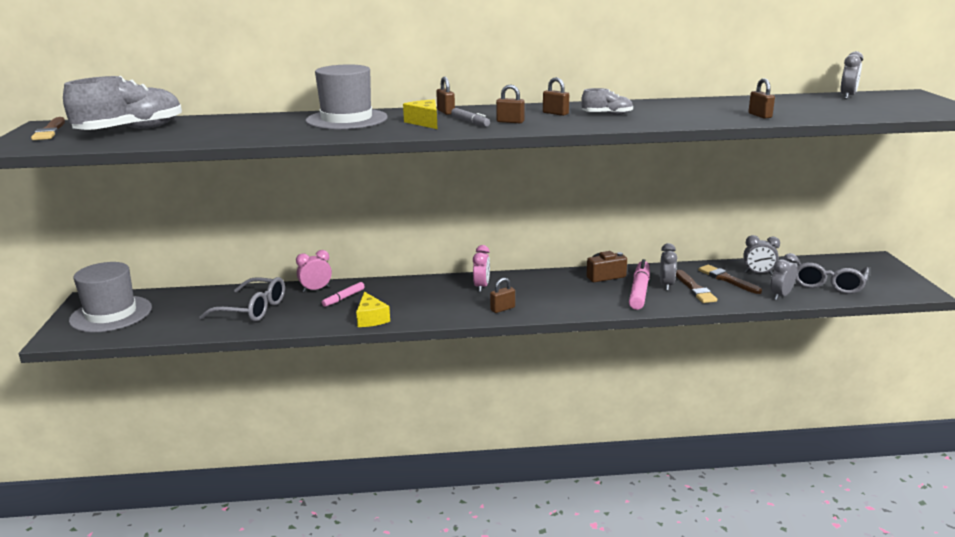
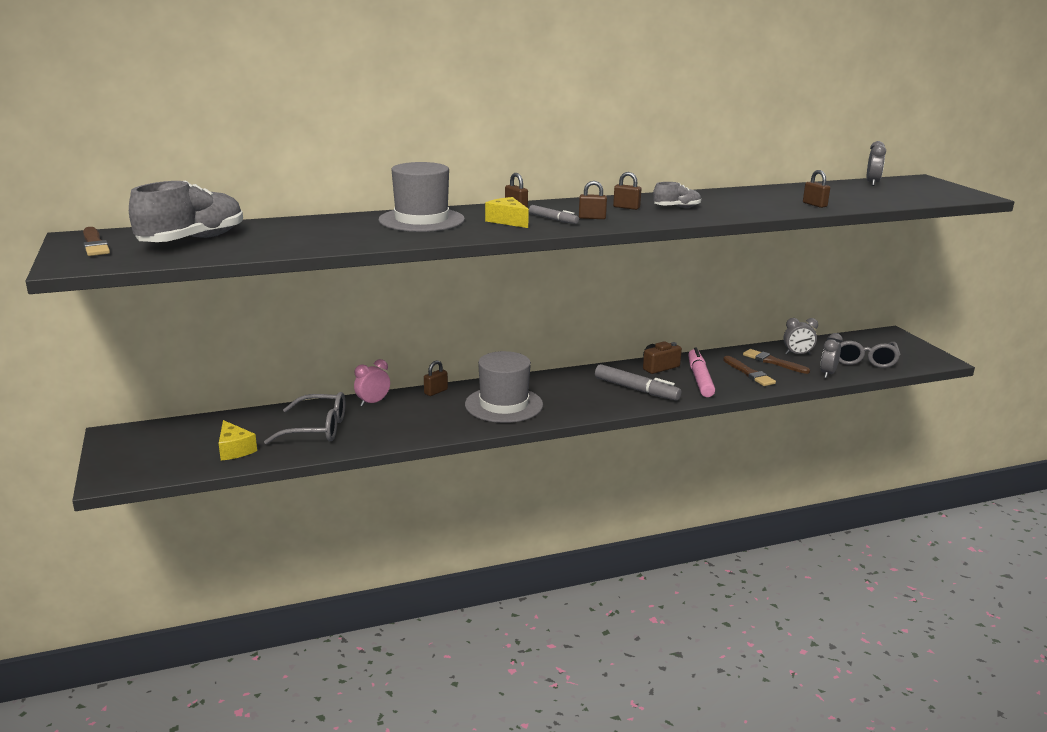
camera: 15 degrees left, 0 degrees up
(111, 314) = (154, 448): grey hat -> grey hat (504, 405)
(343, 298) = (409, 409): pink marker -> none
(371, 318) = (452, 428): yellow cheese -> yellow cheese (234, 449)
(481, 287) = (545, 386): pink clock -> none
(502, 309) = (580, 407): brown padlock -> brown padlock (436, 392)
(568, 296) = (636, 389): none -> grey marker
(666, 285) = (721, 371): grey clock -> none

